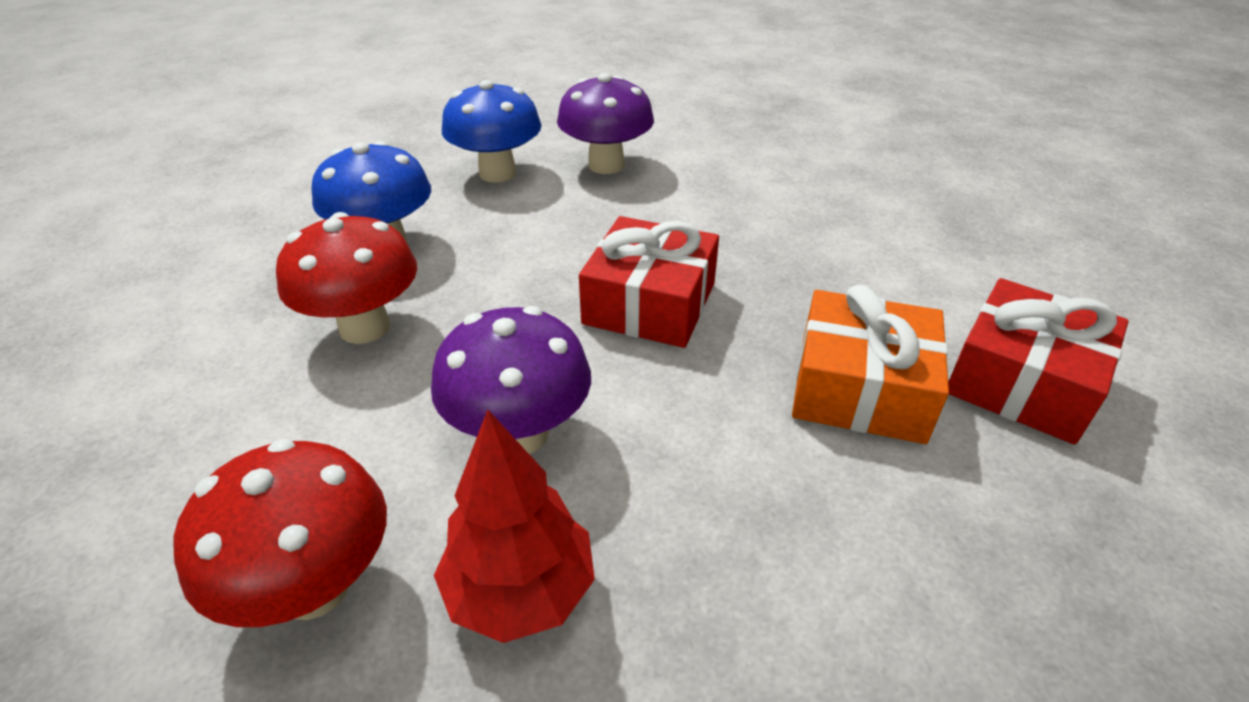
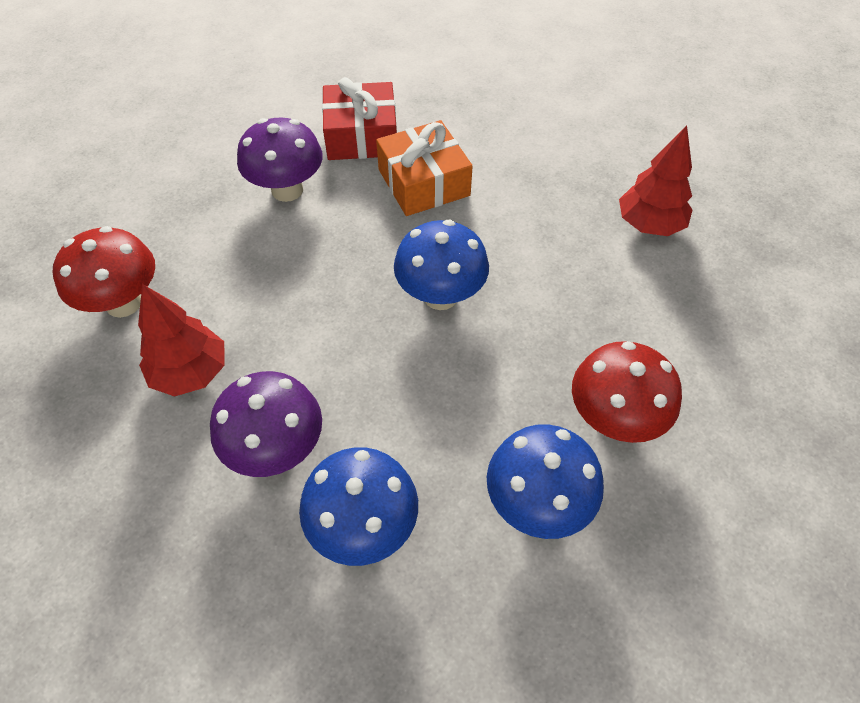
camera: 130 degrees left, 15 degrees up
(314, 587) = (727, 284): red mushroom -> red mushroom (124, 303)
(519, 433) = (590, 280): purple mushroom -> purple mushroom (287, 190)
(650, 303) = (440, 296): red gift -> blue mushroom
(724, 156) = (191, 372): none -> red tree

